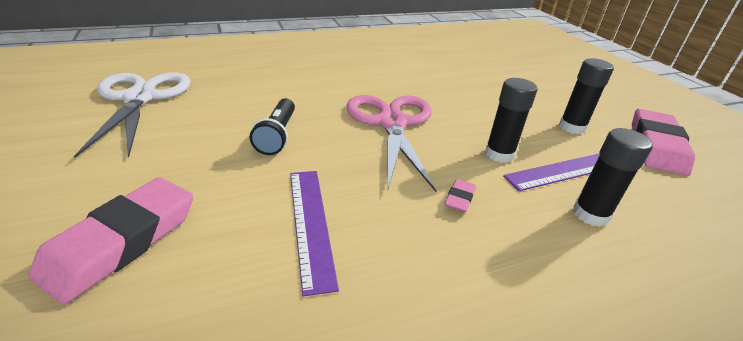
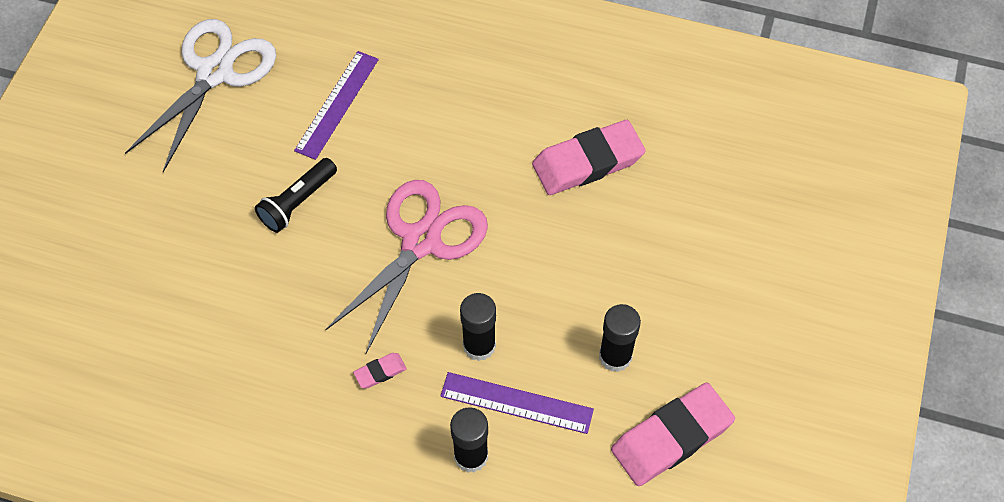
camera: 40 degrees right, 25 degrees up
(122, 242) = (120, 269): pink eraser -> pink eraser (587, 162)
(311, 224) = (246, 326): purple ruler -> purple ruler (337, 104)

